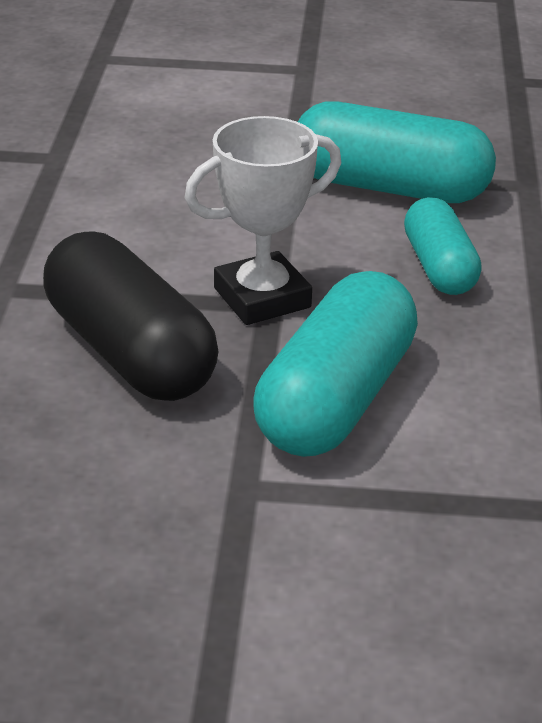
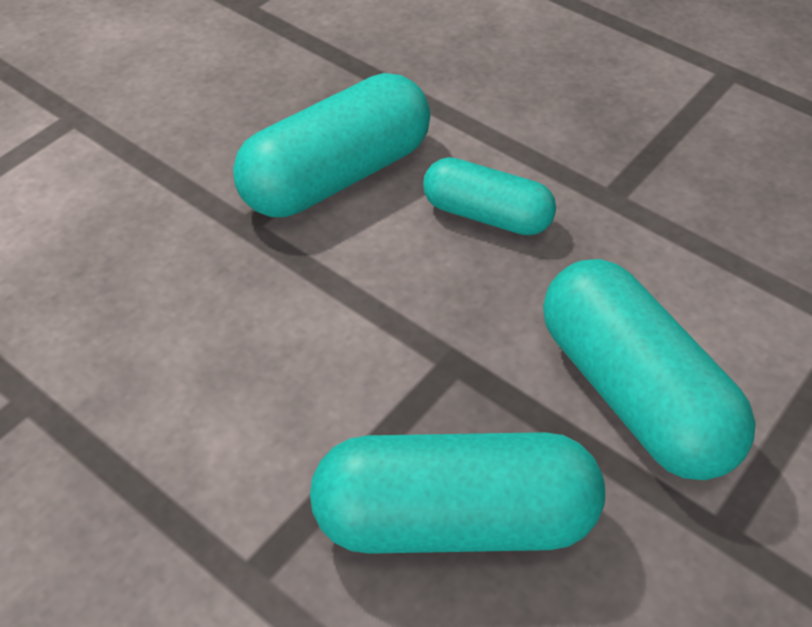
camera: 55 degrees left, 15 degrees up
(129, 352) = (454, 518): black capsule -> turquoise capsule
(262, 298) = (440, 361): white trophy -> none

